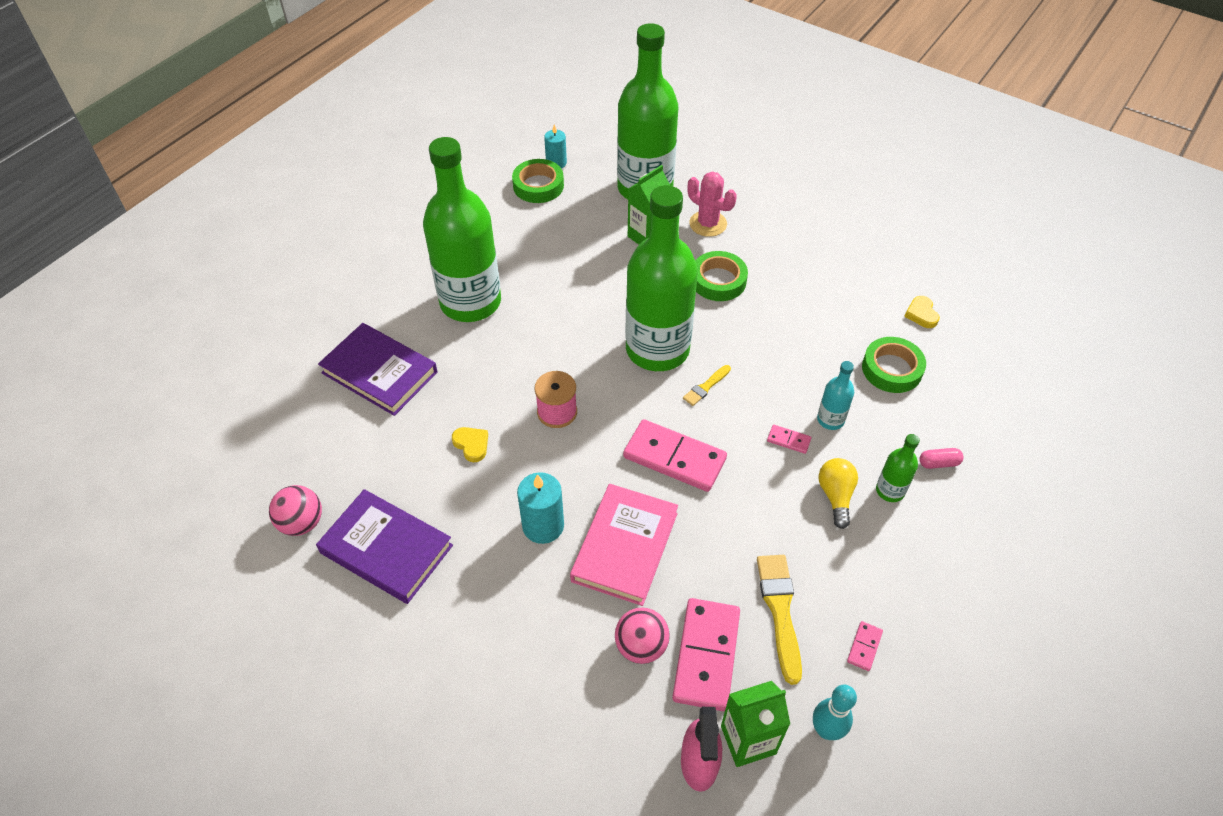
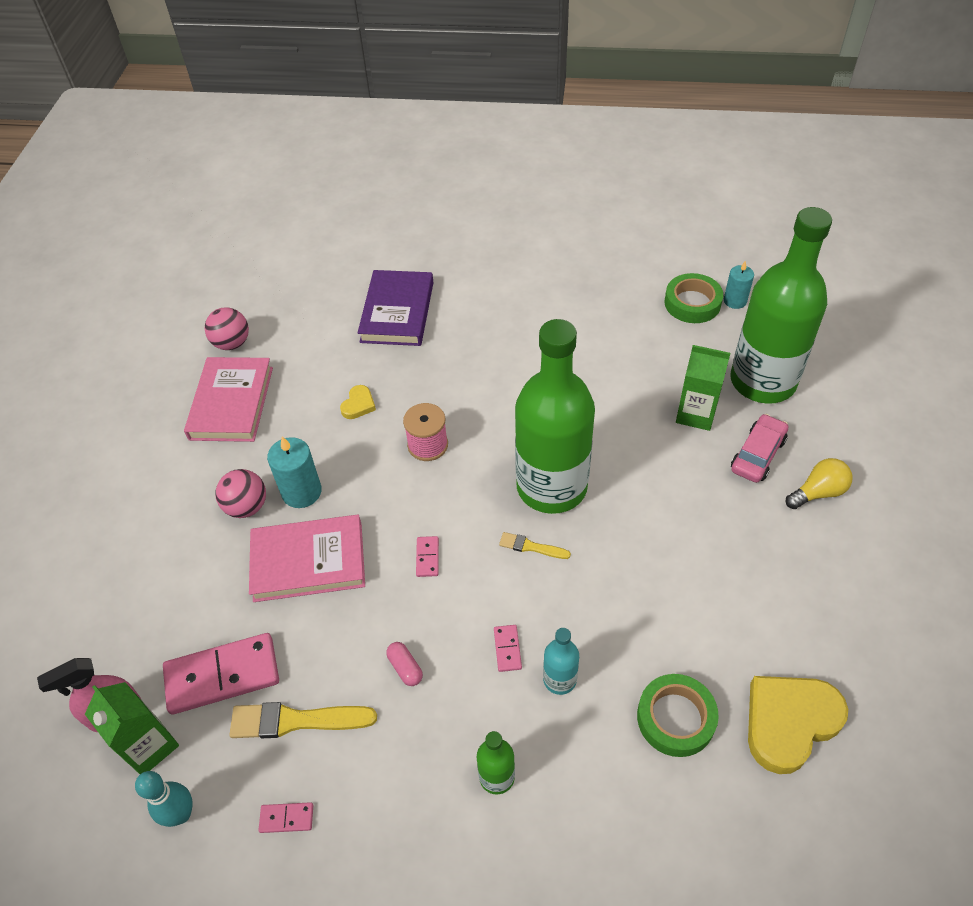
camera: 65 degrees right, 0 degrees up
(386, 549) = (231, 403): purple book -> pink book
(470, 302) = (511, 328): green bottle -> none
(641, 646) = (212, 619): pink ball -> pink ball (246, 507)
(674, 458) = (427, 557): pink domino -> pink domino, size x0.44
(708, 224) = (758, 455): pink cactus -> pink car
(718, 281) = (682, 498): green tape -> none
(780, 611) = (296, 721): yellow brush -> yellow brush turned 150 degrees counterclockwise
(835, 496) = (460, 722): yellow light bulb -> yellow light bulb (818, 492)
(921, 314) = (789, 722): yellow heart -> yellow heart, size x2.10
(938, 463) = (566, 819): pink capsule -> pink capsule (405, 668)

